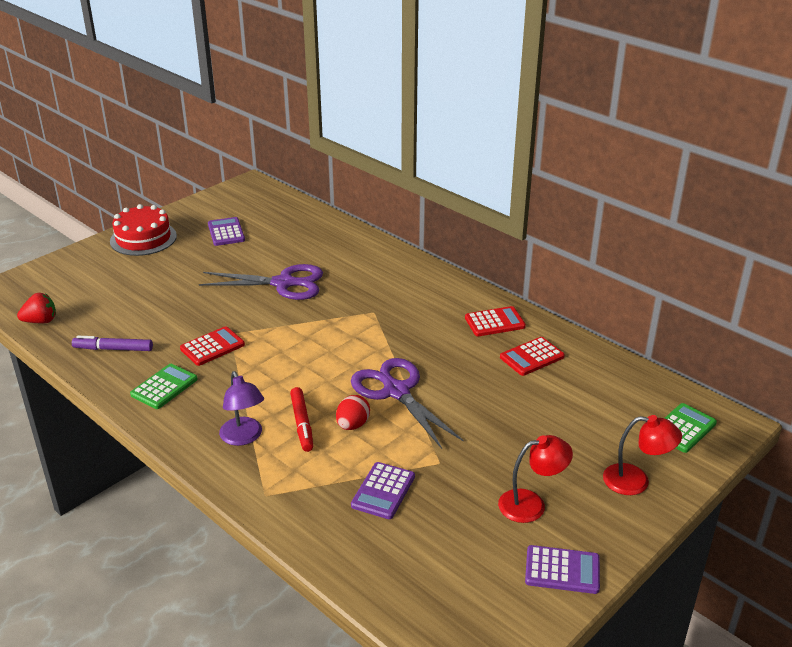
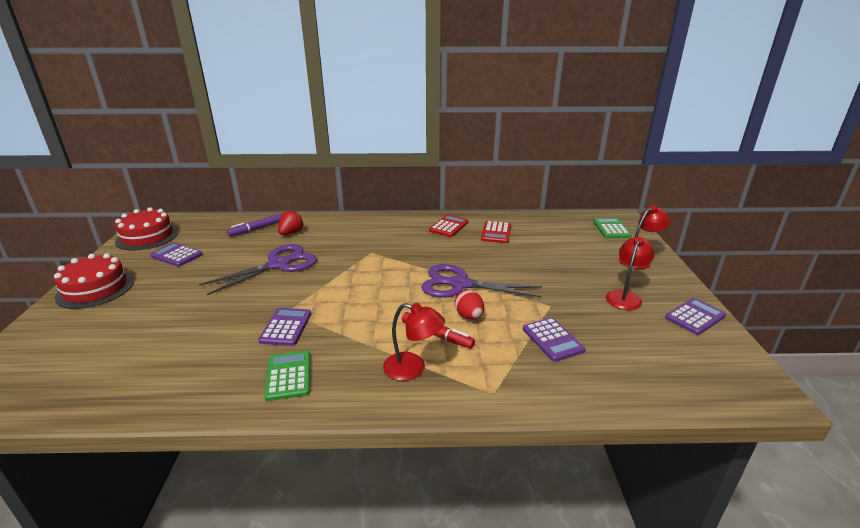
camera: 45 degrees left, 5 degrees down
(41, 321) = (62, 399): red strawberry -> red strawberry (291, 233)
(113, 349) = (190, 377): purple marker -> purple marker (257, 229)
(212, 347) = (286, 327): red calculator -> purple calculator
(229, 200) = (147, 236): none -> red cake
(244, 437) = (413, 368): purple lamp -> red lamp

